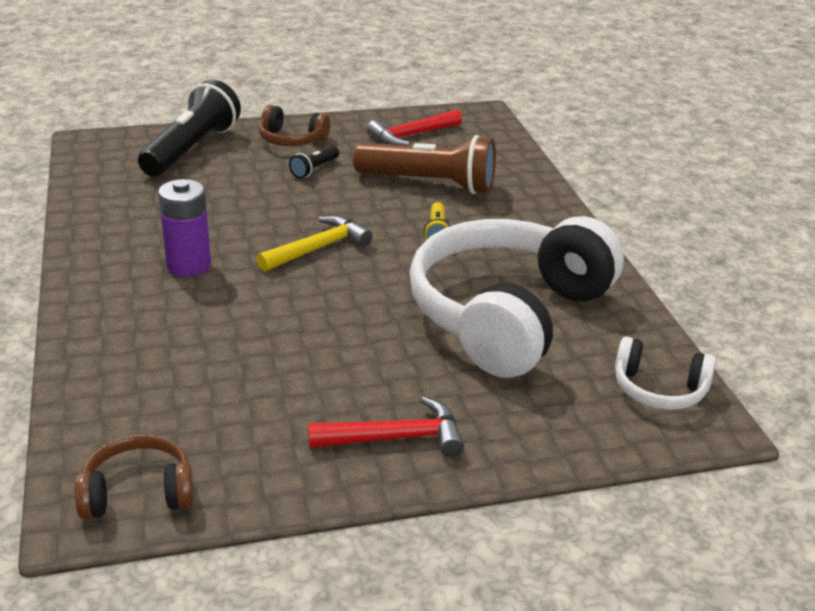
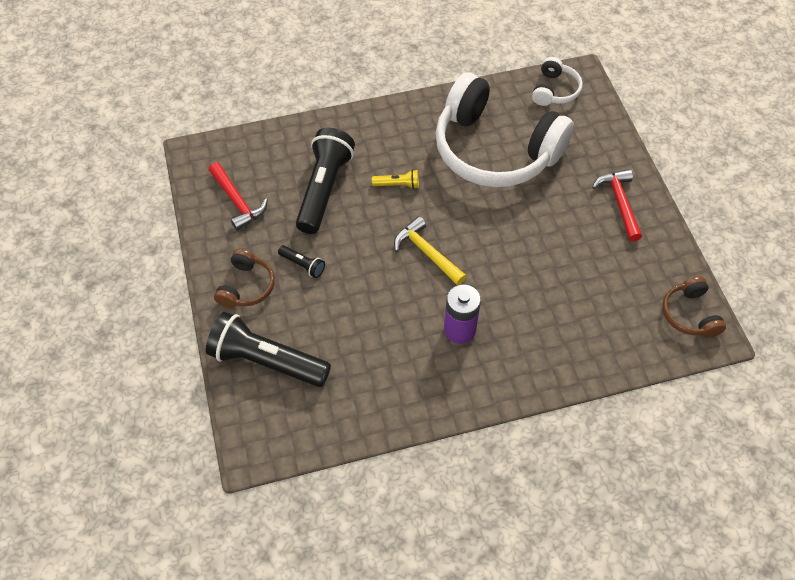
camera: 90 degrees left, 25 degrees up
(429, 184) = (324, 189): brown flashlight -> black flashlight

